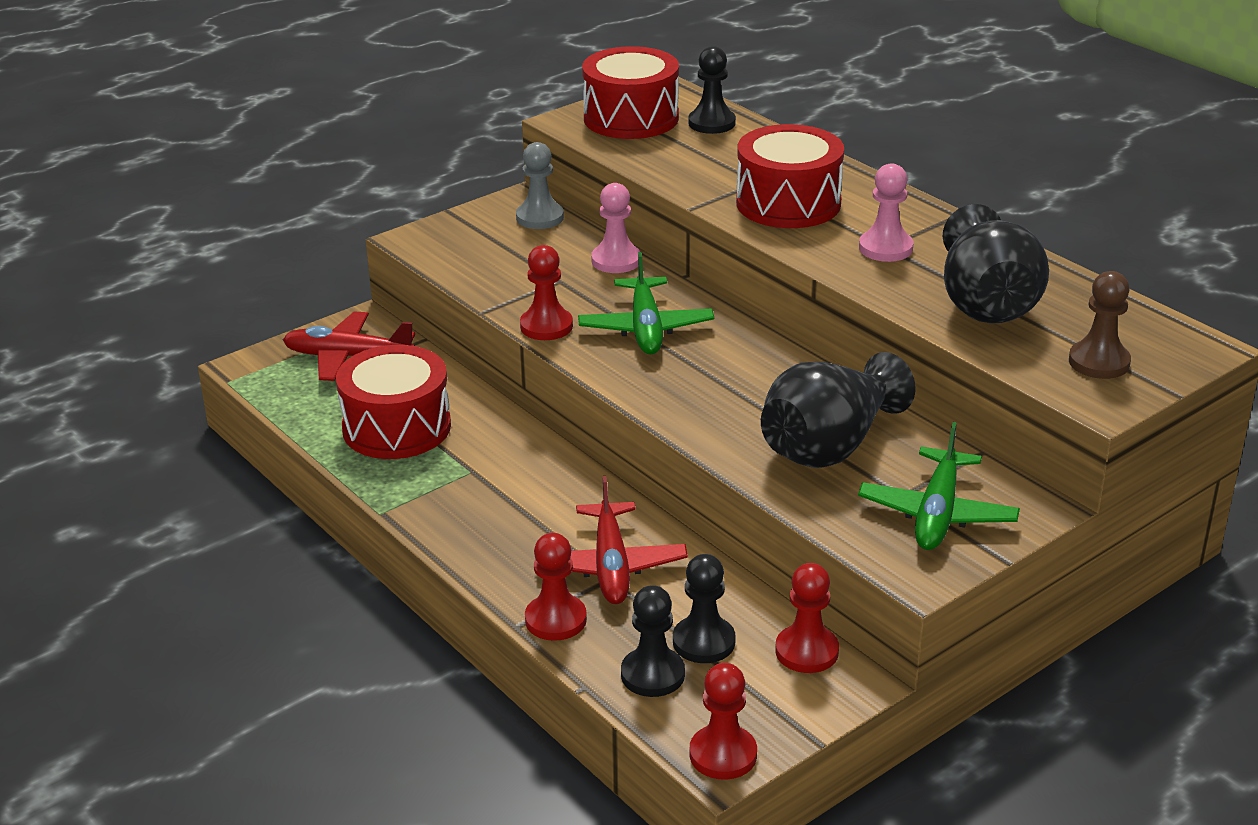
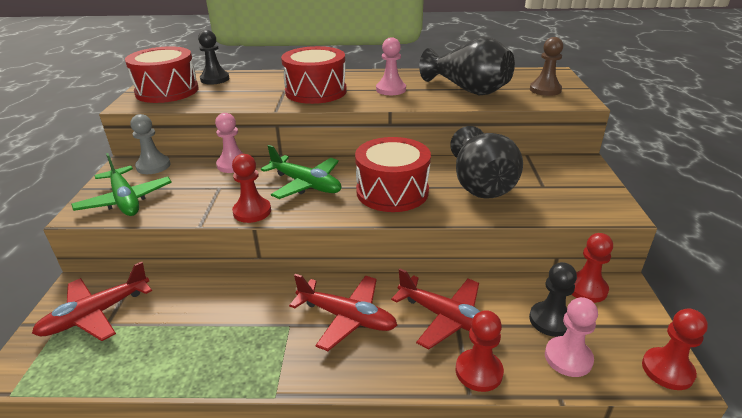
camera: 50 degrees left, 0 degrees up
(396, 427) = (199, 334): red drum -> red drum (392, 191)
(527, 500) = (347, 317): none -> red plane
(652, 674) = (568, 358): black pawn -> pink pawn
(937, 514) = (568, 185): green plane -> green plane (125, 200)

